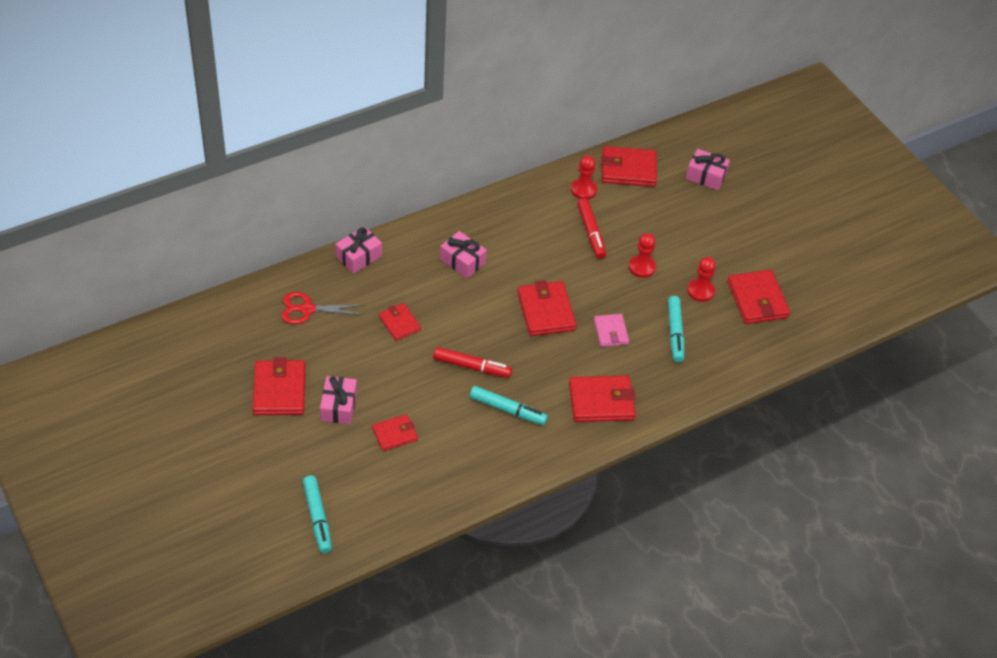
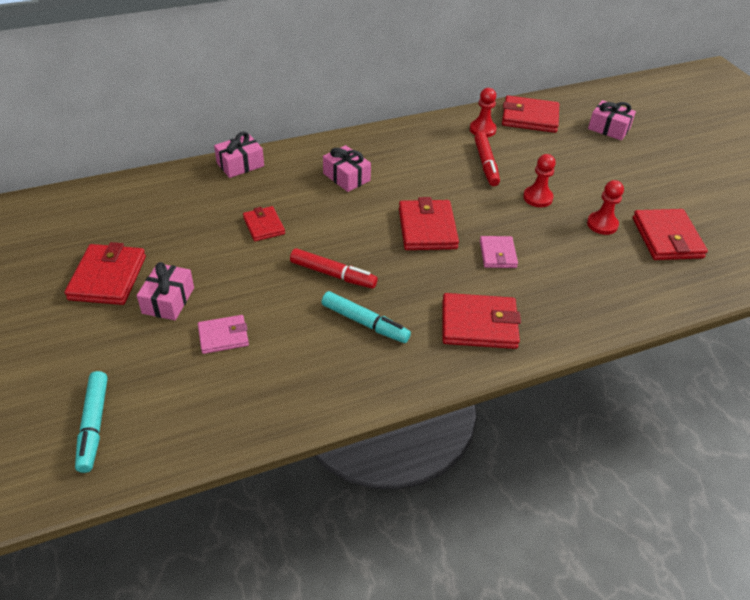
camera: 10 degrees right, 5 degrees down
(307, 309) = (169, 205): red scissors -> none
(395, 434) = (223, 336): red wallet -> pink wallet
(675, 333) = (572, 262): turquoise marker -> none

